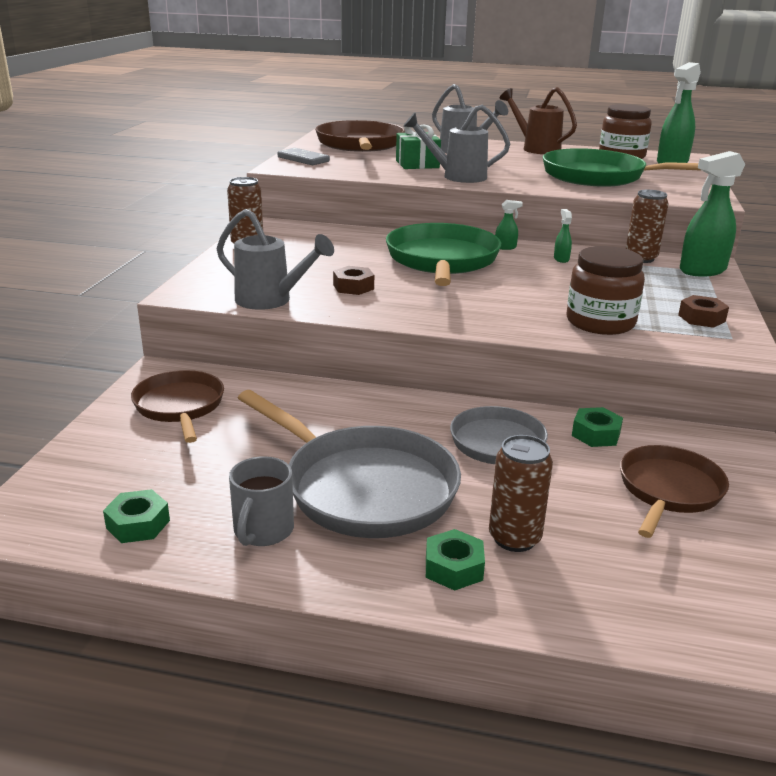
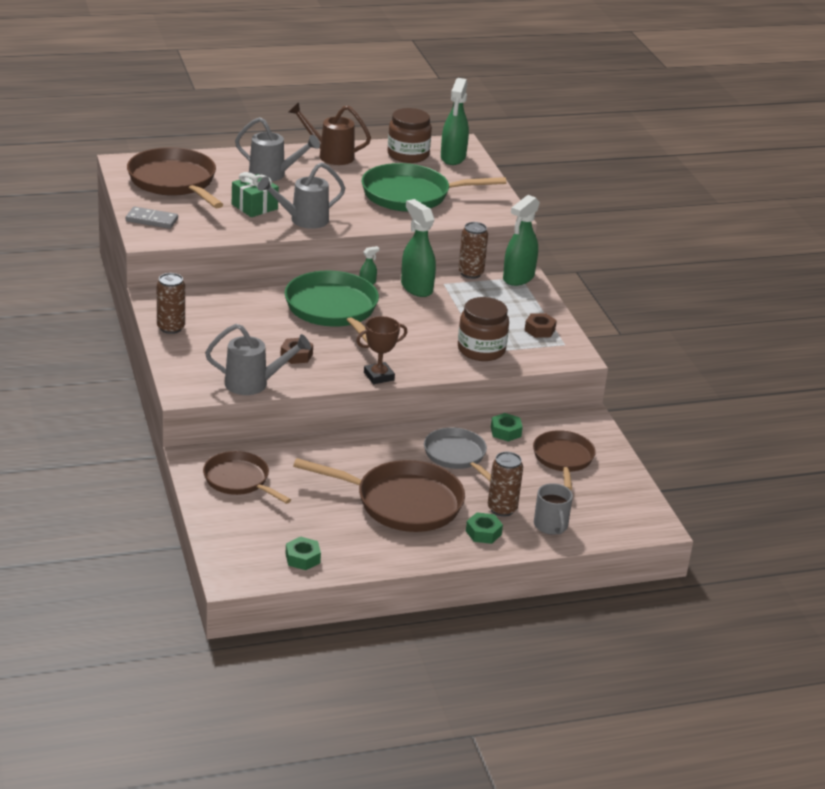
camera: 30 degrees left, 5 degrees up
(263, 531) = (372, 542): grey mug -> grey mug (551, 526)
(363, 487) = (402, 503): grey pan -> brown pan
(433, 322) = (379, 376): none -> brown trophy
(561, 259) = (416, 287): green spray bottle -> green spray bottle, size x2.29

